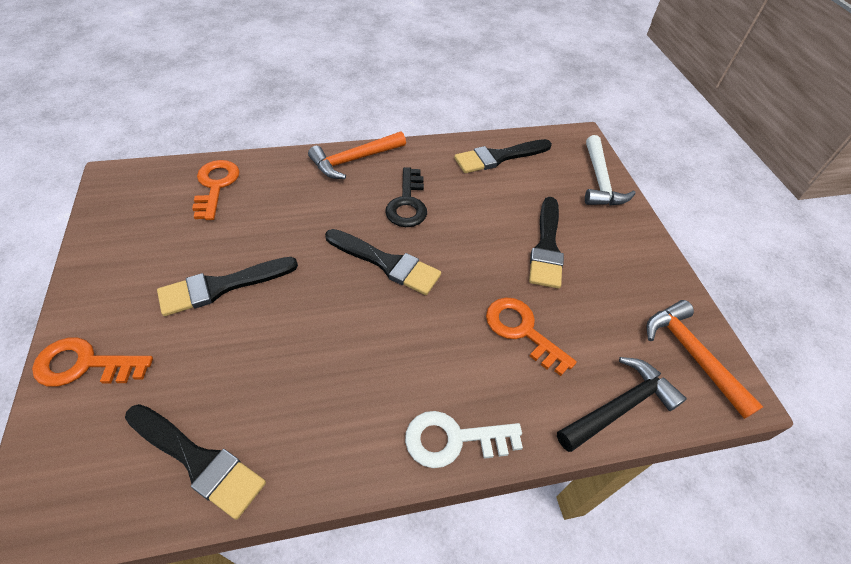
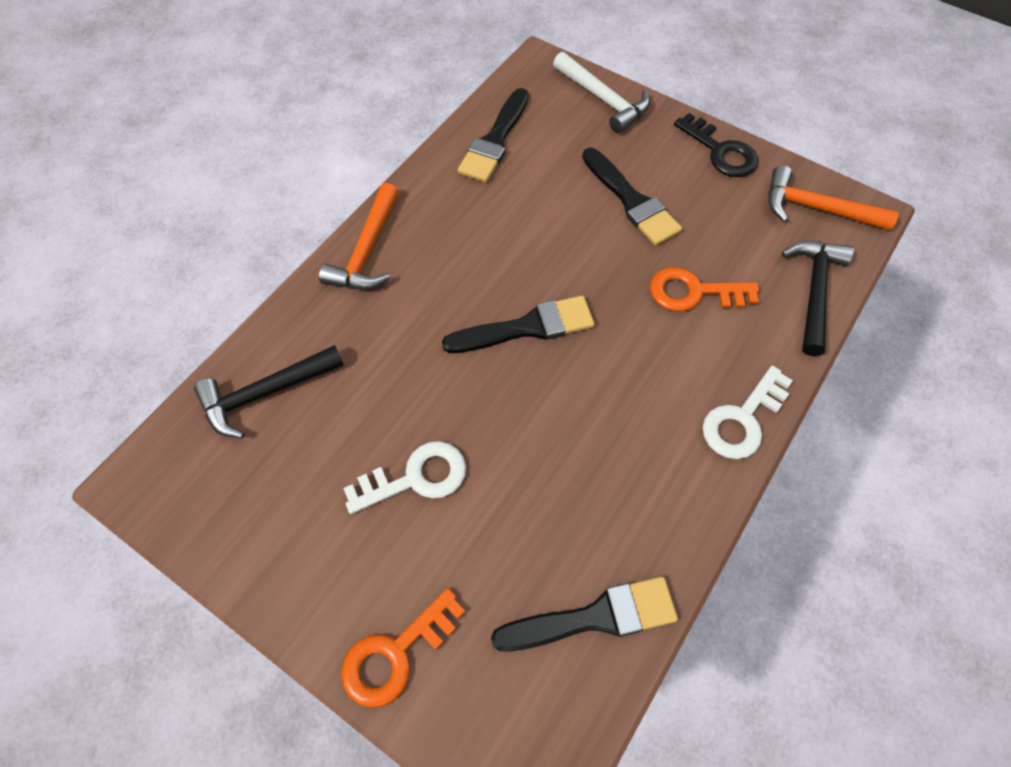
camera: 40 degrees left, 10 degrees up
(216, 186) = (265, 393): orange key -> black hammer
(221, 286) = (416, 478): black brush -> white key
(407, 203) = (473, 255): black key -> black key (720, 151)

